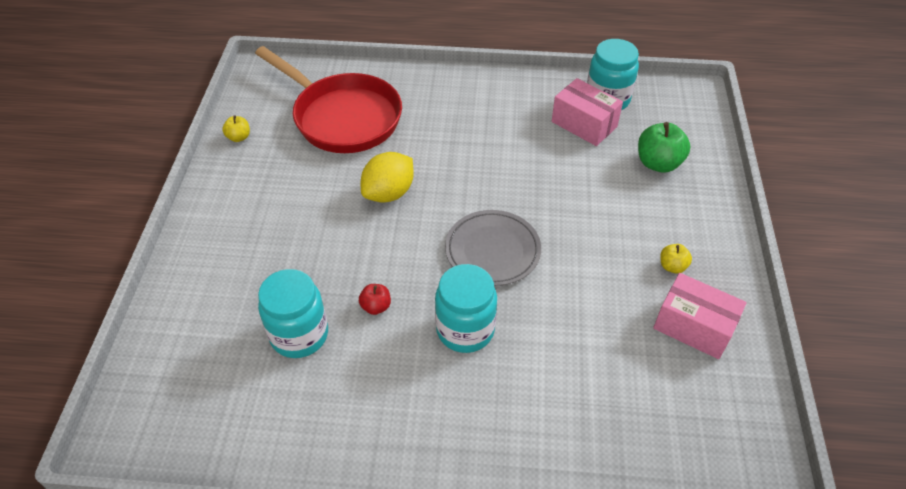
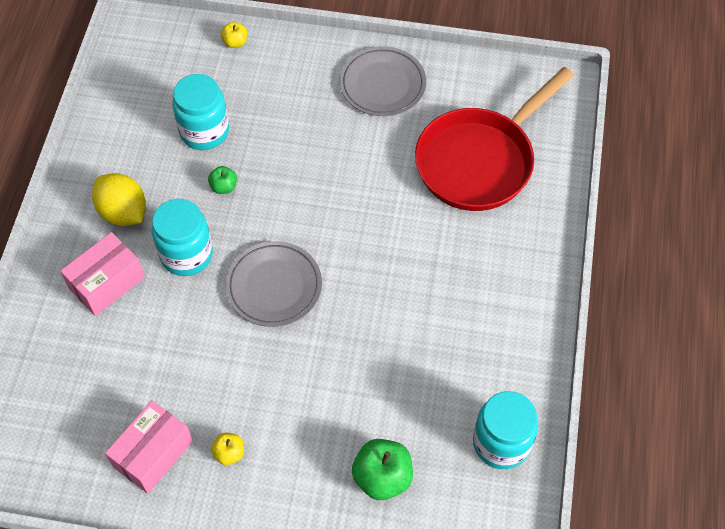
camera: 95 degrees right, 10 degrees up
(239, 137) = (453, 73): yellow apple -> yellow apple (235, 42)
(247, 186) = (382, 85): none -> grey plate
(376, 306) = (224, 187): red apple -> green apple
(389, 193) = (362, 201): yellow lemon -> yellow lemon (123, 212)
(584, 124) = (456, 406): pink box -> pink box (107, 283)

